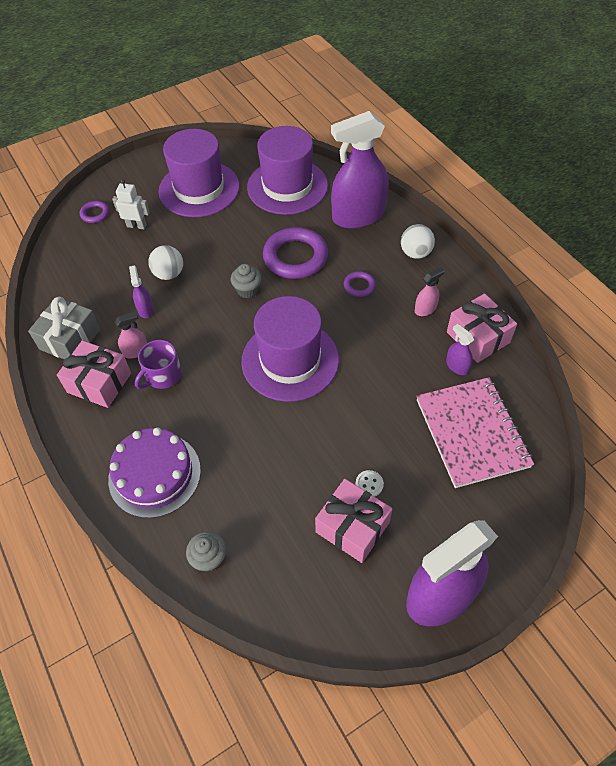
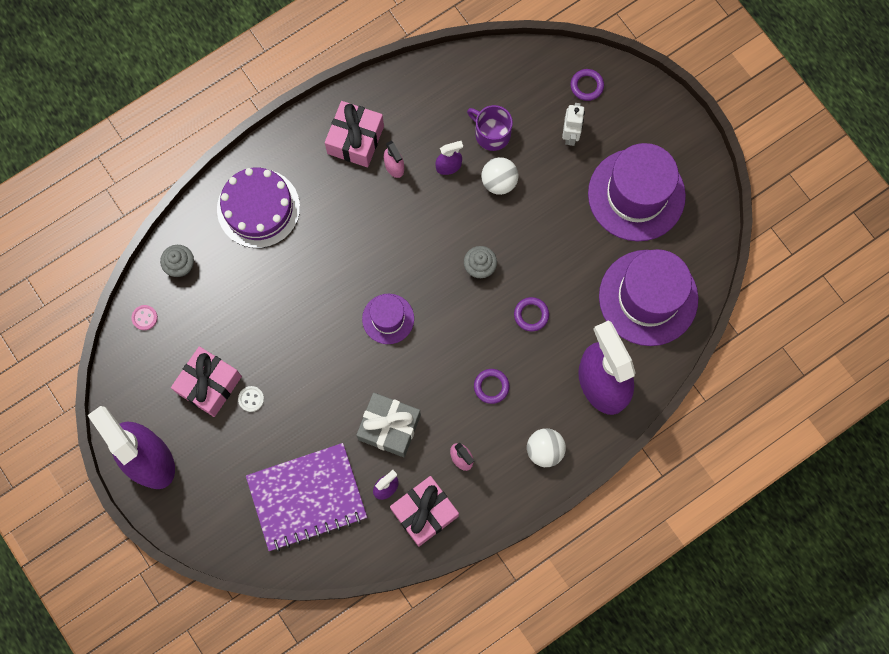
camera: 85 degrees right, 20 degrees up
(70, 339) = (407, 101): grey gift -> grey gift (389, 427)
(162, 375) = (366, 197): purple mug -> purple mug (491, 134)
(268, 601) = (144, 318): none -> pink button
(290, 360) = (388, 319): purple hat -> purple hat, size x0.52
(295, 257) = (531, 315): purple ring -> purple ring, size x0.48
(472, 433) = (307, 497): pink notebook -> purple notebook

